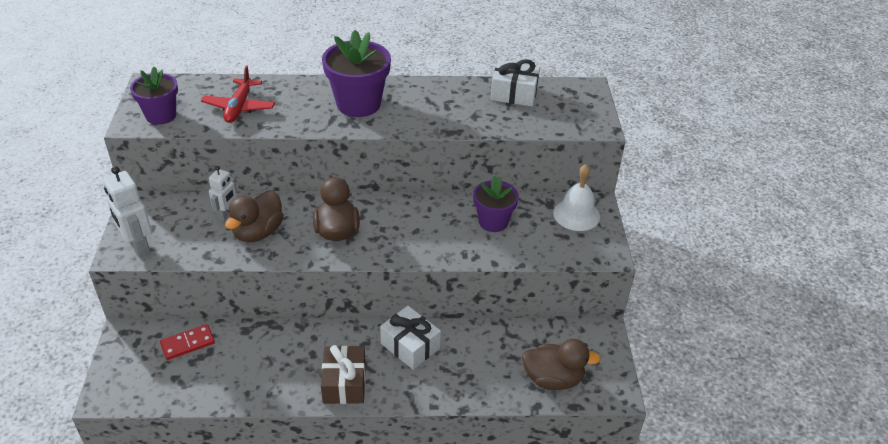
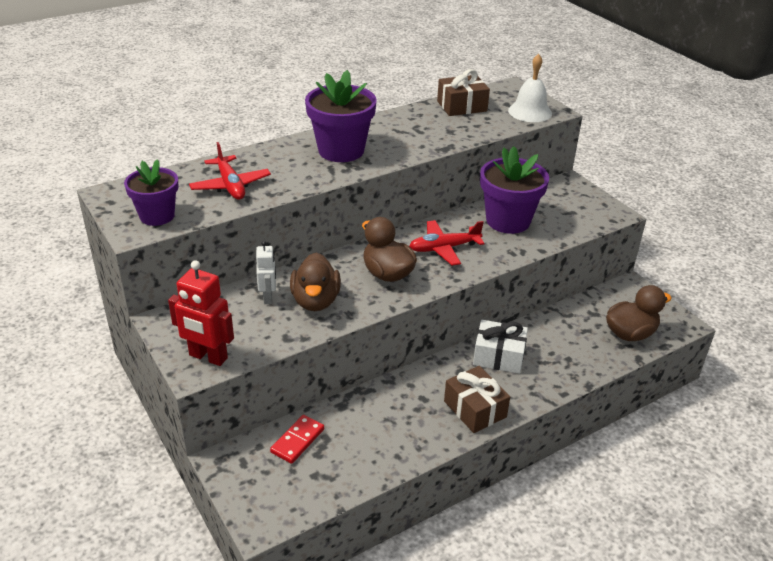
camera: 30 degrees left, 5 degrees down
(138, 246) = (208, 357): white robot -> red robot
(408, 226) = (444, 248): none -> red plane
(493, 222) = (508, 221): purple flower pot -> purple flower pot, size x1.53
(514, 93) = (462, 106): white gift -> brown gift
(576, 214) = (564, 194): white bell -> white bell (530, 112)

